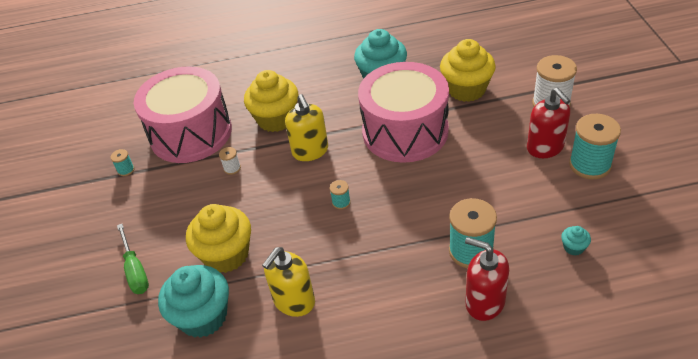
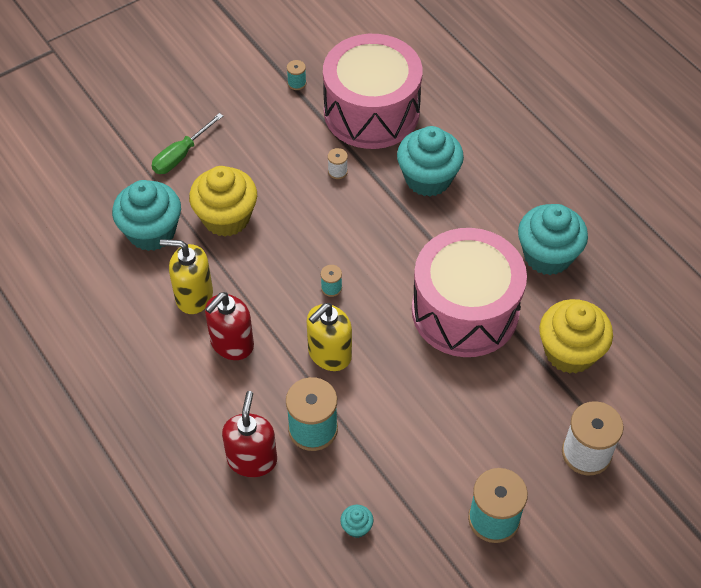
camera: 60 degrees right, 10 degrees up
(276, 119) = (428, 178): yellow cupcake -> turquoise cupcake
(310, 151) = (393, 231): yellow soap dispenser -> yellow soap dispenser (329, 354)
(545, 147) = (502, 464): red soap dispenser -> red soap dispenser (231, 344)

